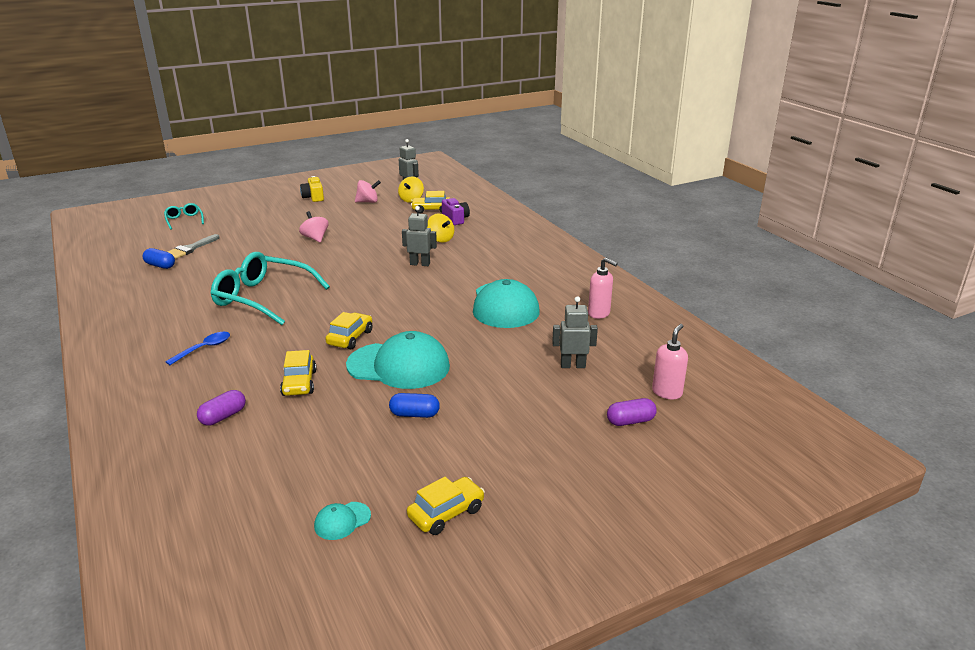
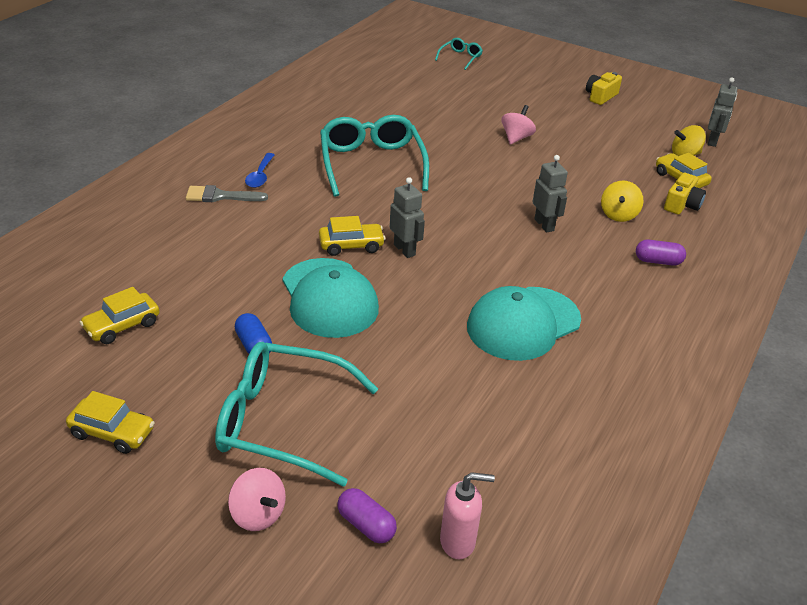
camera: 55 degrees right, 10 degrees up
(160, 266) = (368, 88): blue capsule -> none
(190, 249) = (414, 86): grey brush -> grey brush (220, 196)
(204, 349) = (260, 176): blue spoon -> blue spoon turned 90 degrees clockwise
(223, 416) = (170, 235): purple capsule -> purple capsule (658, 261)
(299, 383) = (250, 251): yellow car -> yellow car (122, 326)
(342, 521) = (68, 369): turquoise cap -> none
(368, 202) = (638, 131): pink spinning top -> pink spinning top (258, 514)
(455, 219) = (682, 204): purple camera -> yellow camera
(508, 426) = (281, 421): none -> turquoise glasses
(573, 365) = (444, 430): grey robot -> grey robot (404, 250)
(599, 313) = (588, 411): pink soap dispenser -> none

